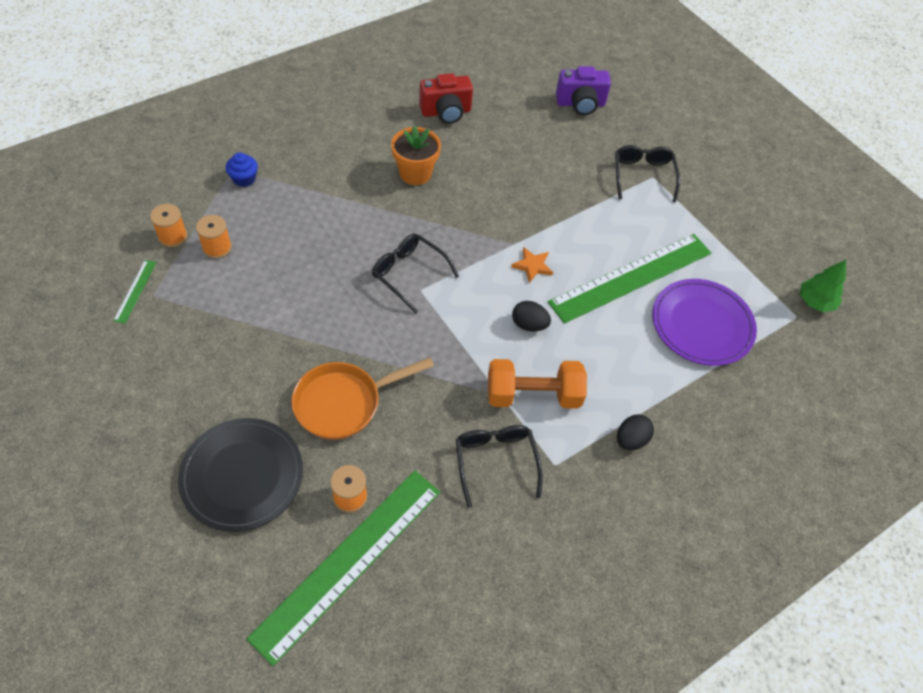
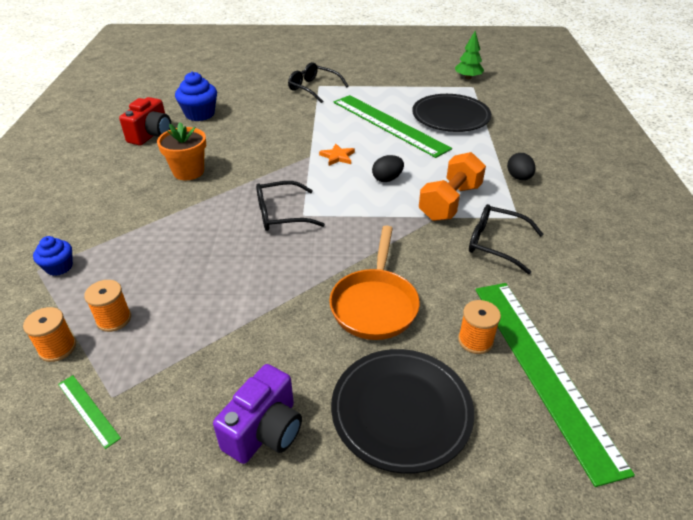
camera: 50 degrees left, 15 degrees down
(509, 121) = (200, 114): none -> blue cupcake
(580, 104) = (225, 84): purple camera -> purple camera (264, 431)
(631, 277) = (389, 124): green ruler -> green ruler turned 45 degrees counterclockwise
(702, 325) = (450, 117): purple plate -> black plate

